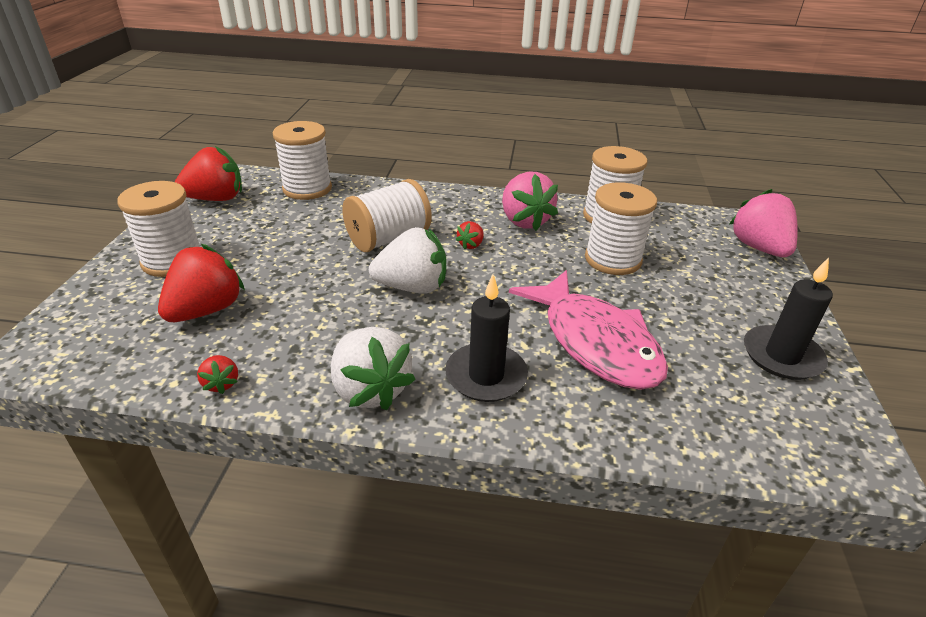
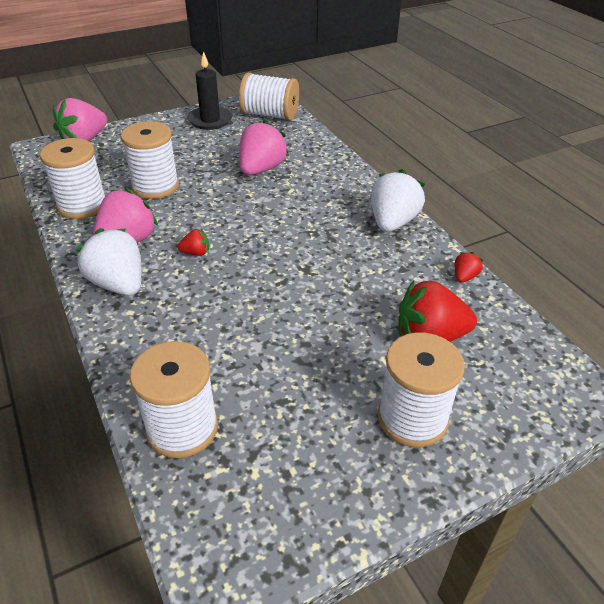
camera: 125 degrees left, 5 degrees up
(216, 199) = (282, 500): red strawberry -> none
(388, 239) = (230, 301): white spool -> white spool (269, 115)
(412, 287) = (284, 254): white strawberry -> white strawberry (118, 284)
(486, 376) = (332, 192): black candle -> none
(595, 342) = (261, 169): pink fish -> pink strawberry

